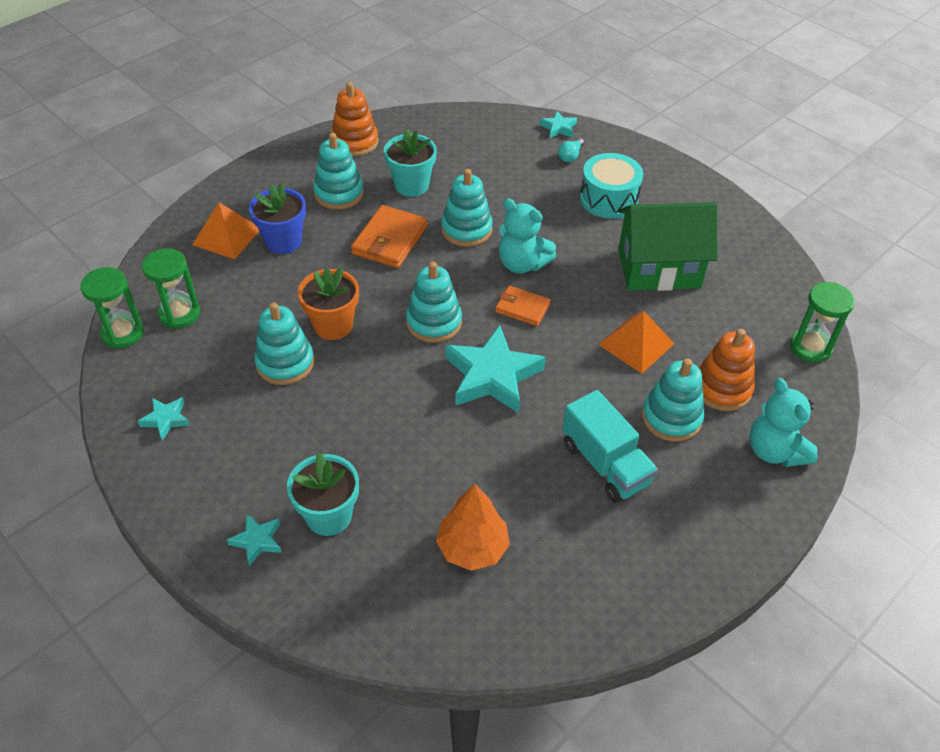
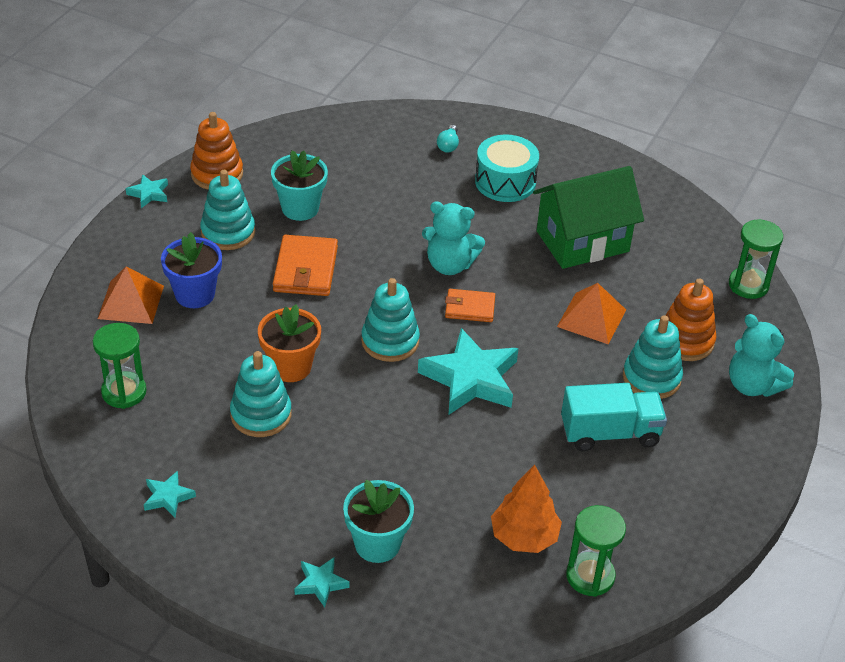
camera: 20 degrees left, 5 degrees down
(122, 333) = (73, 425): green hourglass -> green hourglass (590, 576)
(466, 230) = (378, 242): turquoise stacking toy -> none
(558, 128) = (423, 118): turquoise star -> turquoise star (149, 194)
(605, 463) = (610, 433): turquoise truck -> turquoise truck turned 45 degrees counterclockwise

